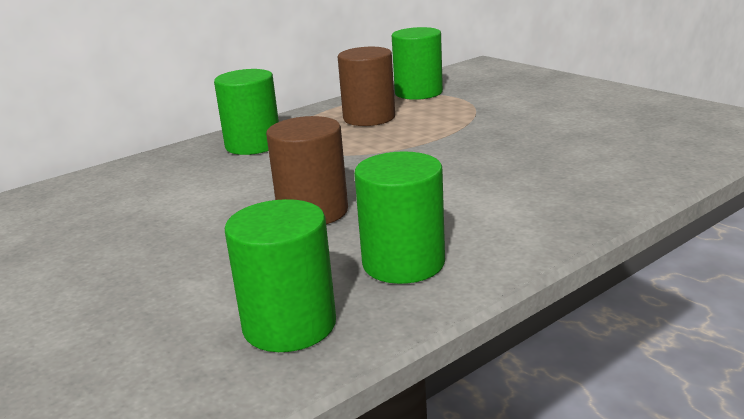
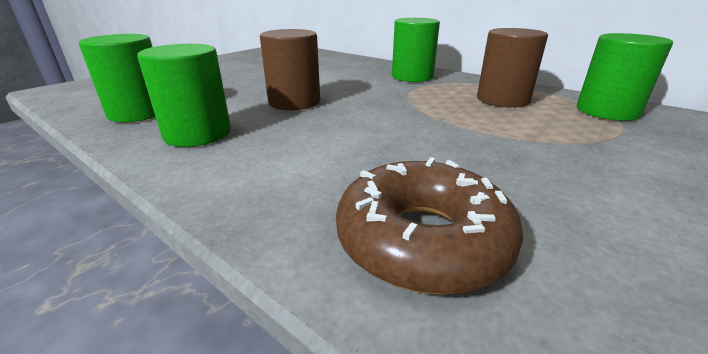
camera: 75 degrees right, 5 degrees up
(606, 169) = (422, 240): none -> brown donut

